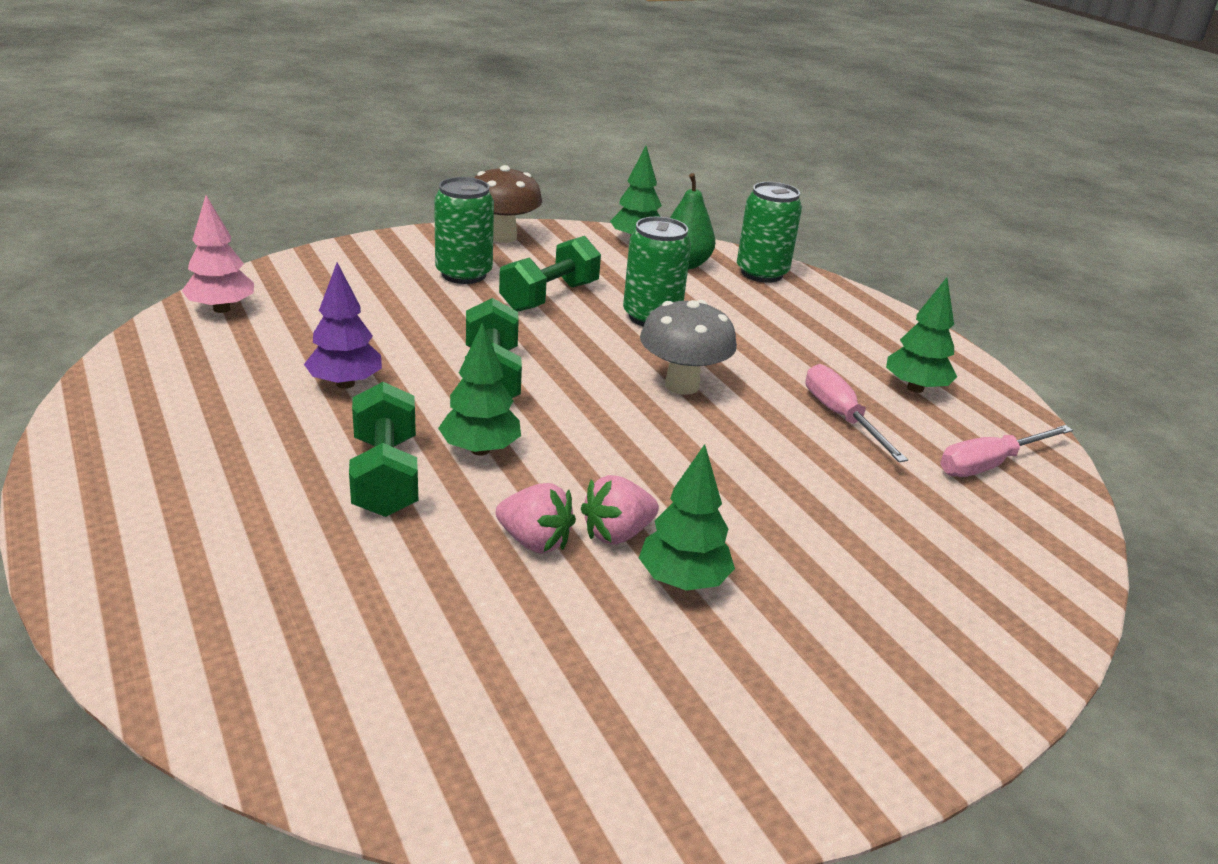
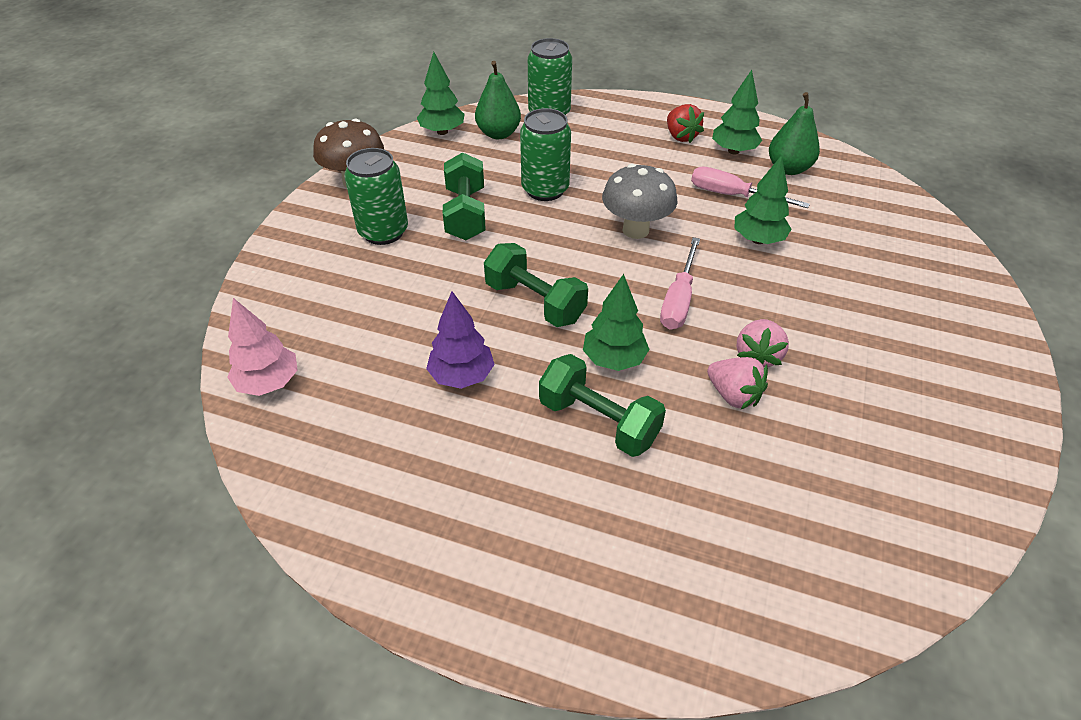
camera: 40 degrees left, 15 degrees up
(535, 541) = (733, 395): pink strawberry -> pink strawberry turned 60 degrees clockwise
(682, 581) = (823, 358): green tree -> green tree (758, 240)
(873, 350) = (681, 136): none -> red strawberry
(957, 433) = (788, 168): none -> green pear
(989, 464) = (825, 179): pink screwdriver -> pink screwdriver (678, 300)

